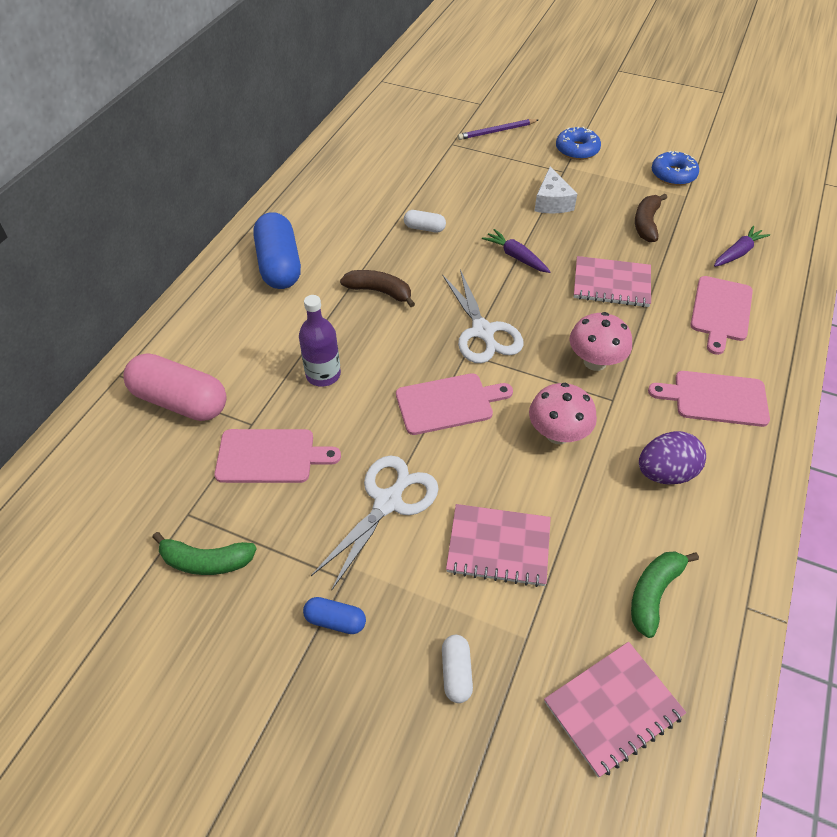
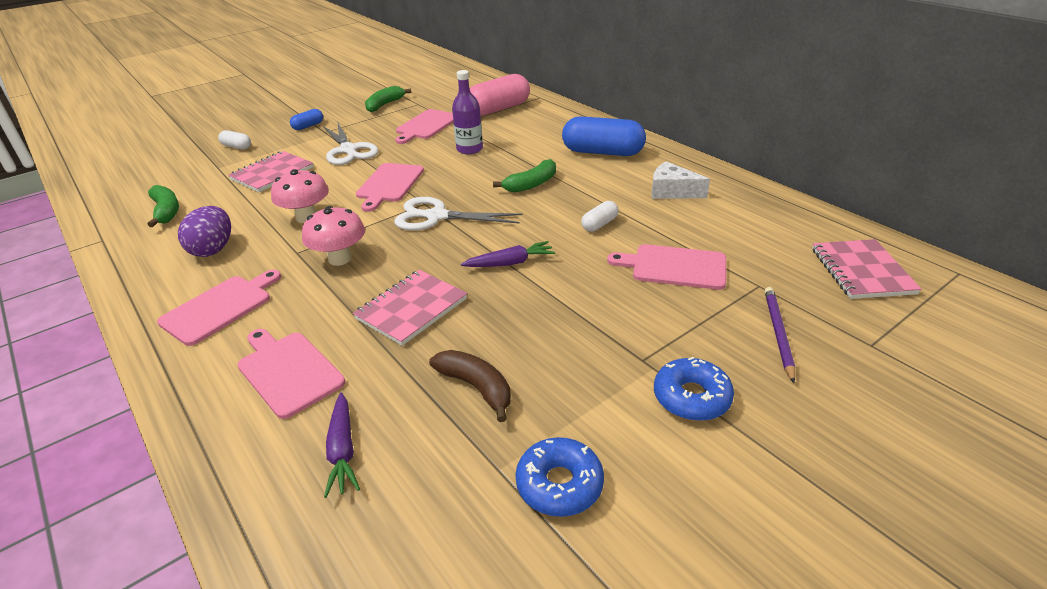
camera: 120 degrees right, 15 degrees down
(379, 292) = (531, 184): brown banana -> green banana
(457, 179) = (674, 267): none -> pink cutting board
(552, 202) = (582, 322): white cheese -> white cheese (672, 191)
(613, 708) = (151, 179): pink notebook -> pink notebook (861, 271)

